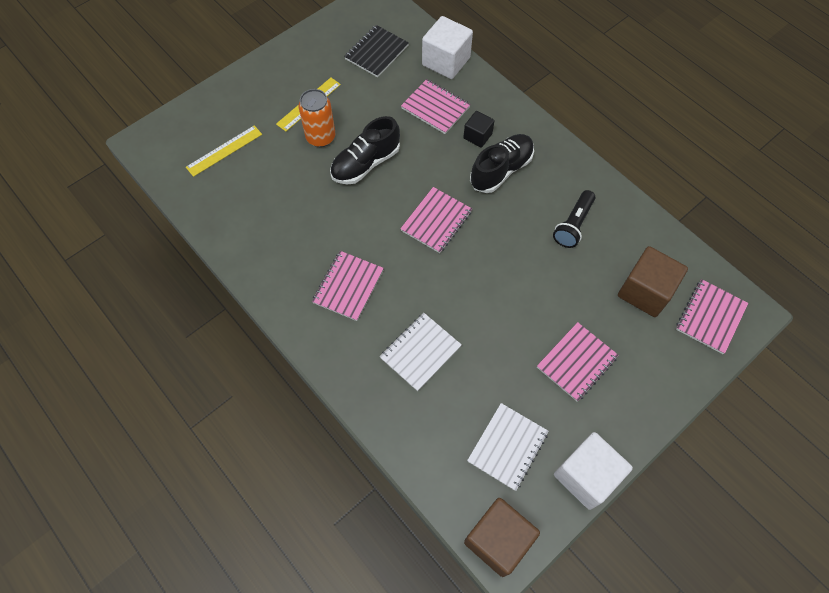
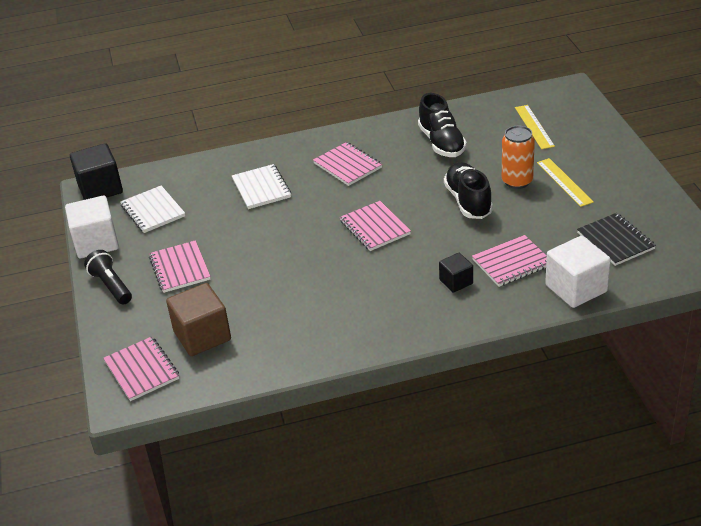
camera: 120 degrees right, 25 degrees down
(498, 540) = (100, 188): brown cube -> black cube
(501, 170) = (402, 285): black shoe -> black shoe (441, 143)
(573, 225) = (306, 313): black flashlight -> black flashlight (111, 286)

